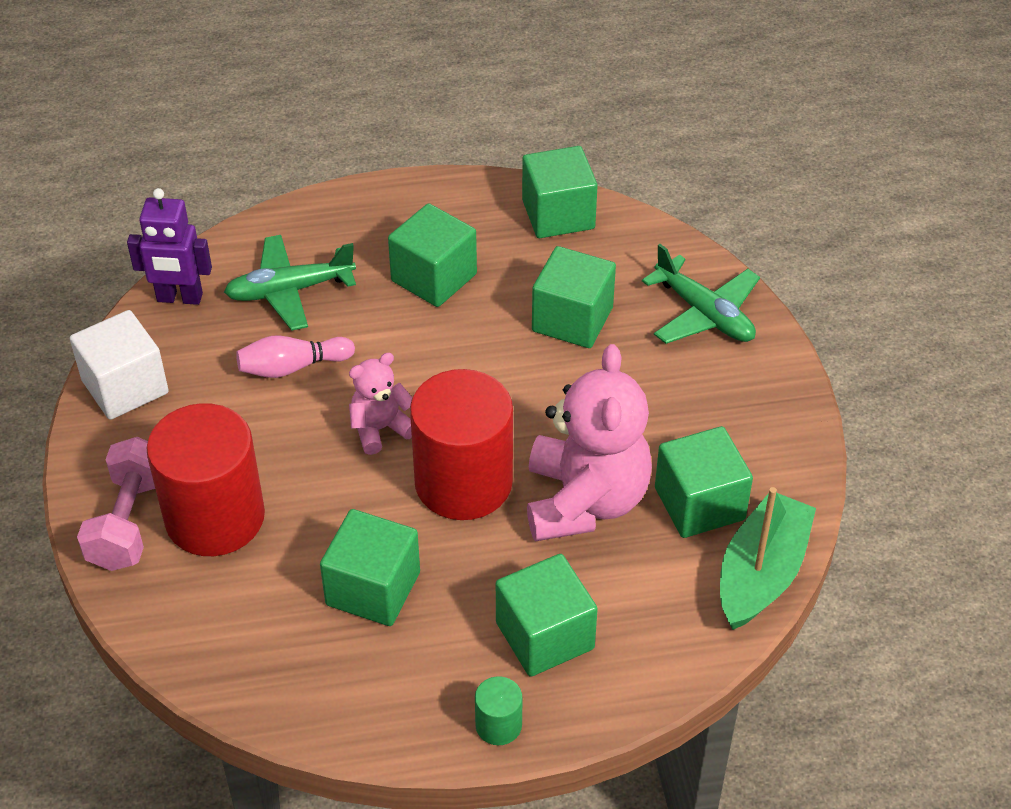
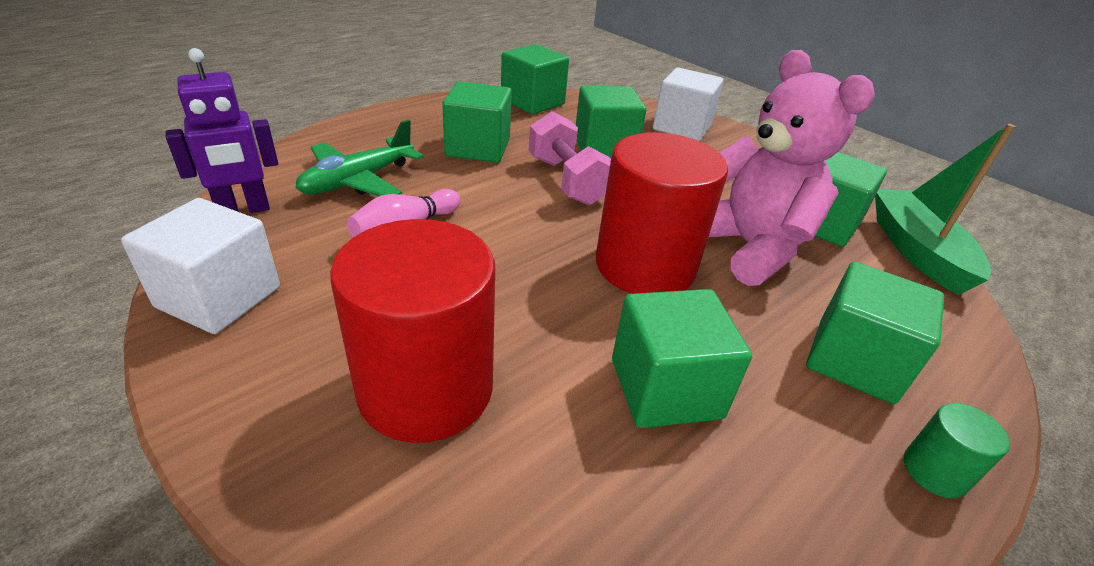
camera: 35 degrees left, 10 degrees down
(129, 522) = (311, 440): pink dumbbell -> pink dumbbell (567, 181)
(380, 429) = (532, 250): pink teddy bear -> none
(704, 314) = (682, 127): green plane -> white cube

